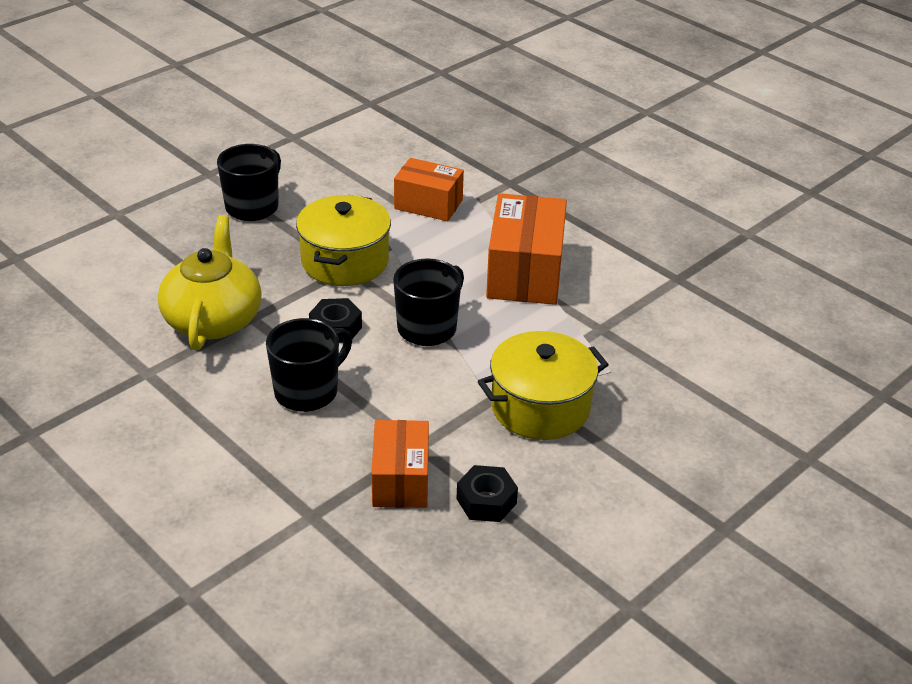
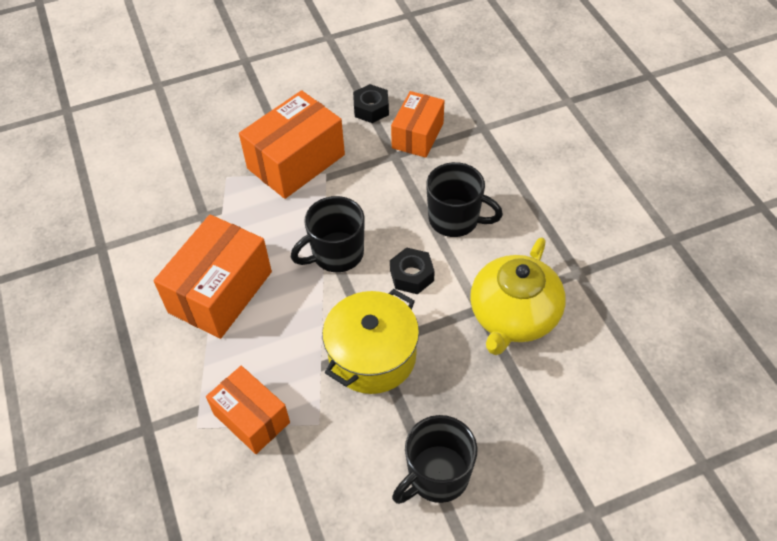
camera: 155 degrees left, 15 degrees up
(308, 391) = (455, 219): black mug -> black mug turned 135 degrees counterclockwise
(540, 407) = (296, 161): yellow pot -> orange box

